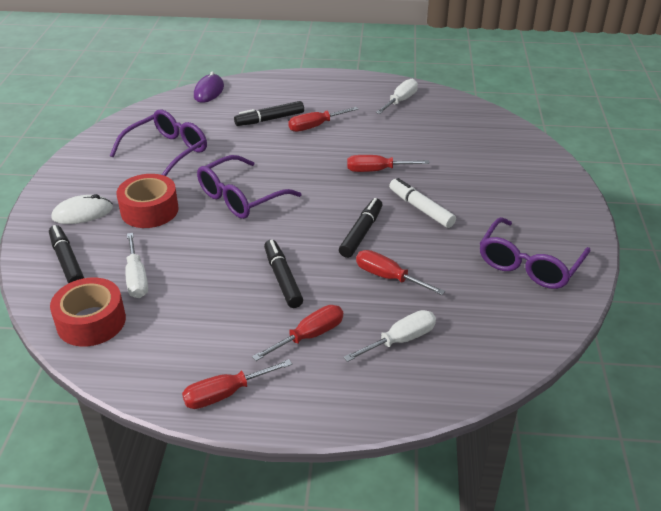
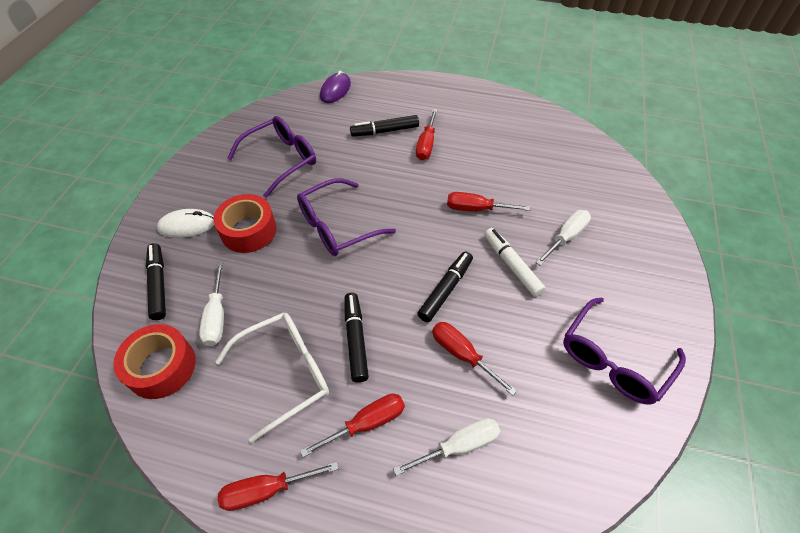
camera: 10 degrees right, 15 degrees up
(220, 311) = (286, 373): none -> white glasses
(315, 126) = (426, 145): red screwdriver -> red screwdriver turned 60 degrees counterclockwise
(400, 101) = (515, 122): white screwdriver -> white screwdriver (566, 237)

